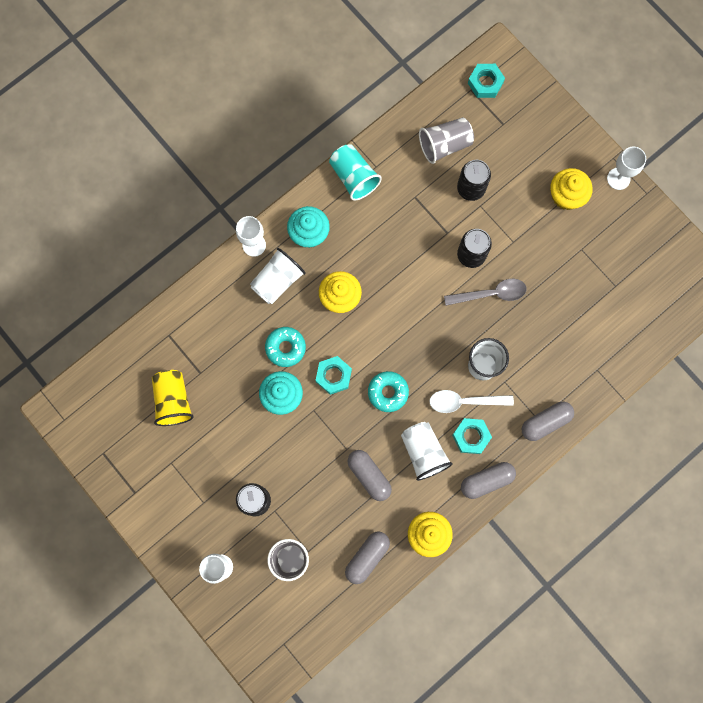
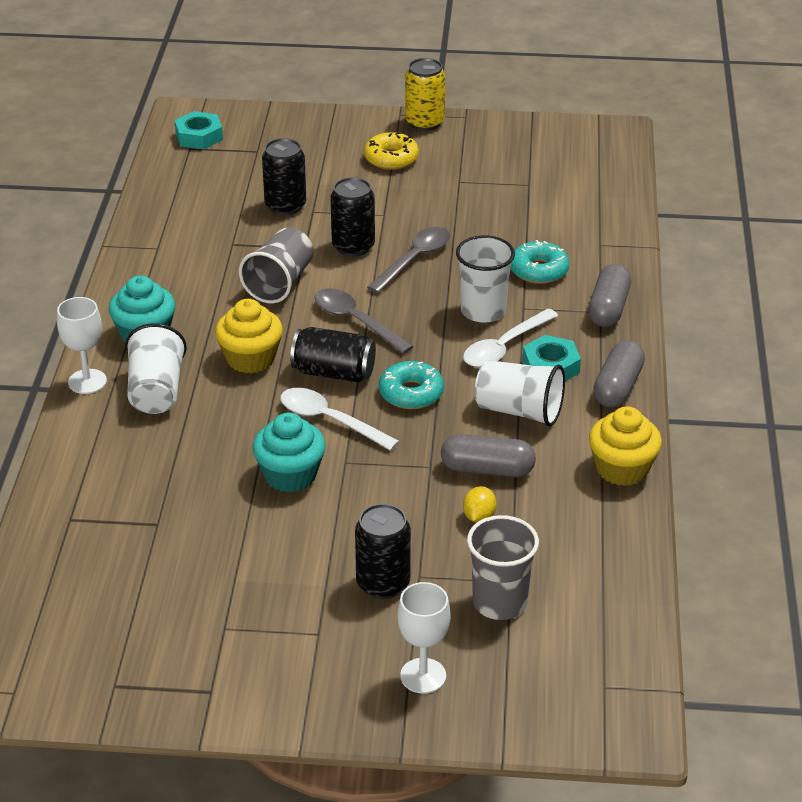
camera: 45 degrees left, 40 degrees down
(173, 400) = (152, 570): yellow cup -> none
(285, 348) = (240, 435): turquoise donut -> turquoise donut (538, 270)
(333, 376) = (330, 420): turquoise nut -> white spoon
(335, 501) = (479, 516): none -> yellow lemon
(354, 177) = (142, 268): turquoise cup -> none
(367, 344) = (333, 372): none -> black can
(367, 557) = (585, 535): grey capsule -> none
(414, 315) = (356, 321): none -> grey spoon
(445, 145) = (214, 194): grey cup -> grey cup (280, 283)
(566, 196) = (391, 158): yellow cupcake -> yellow donut
(618, 178) = (424, 122): white goblet -> yellow can

